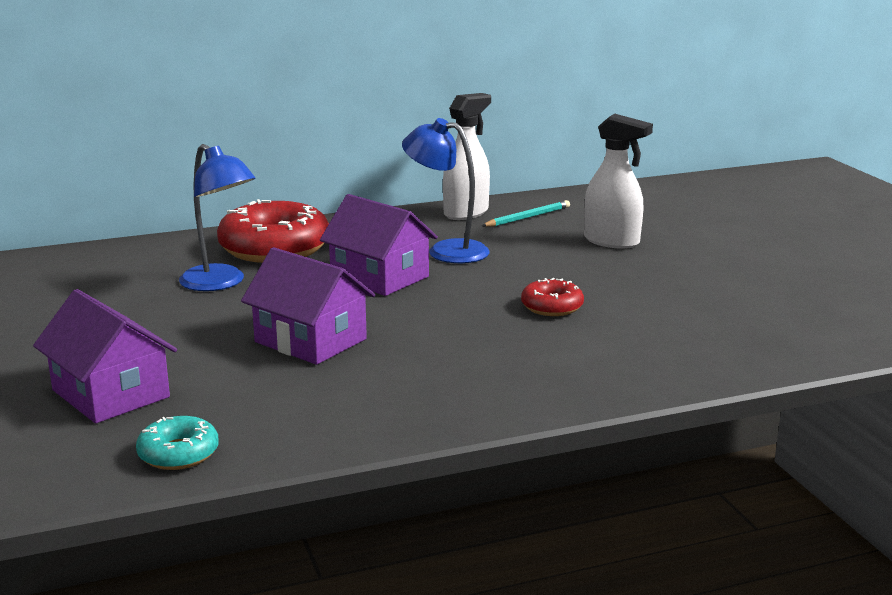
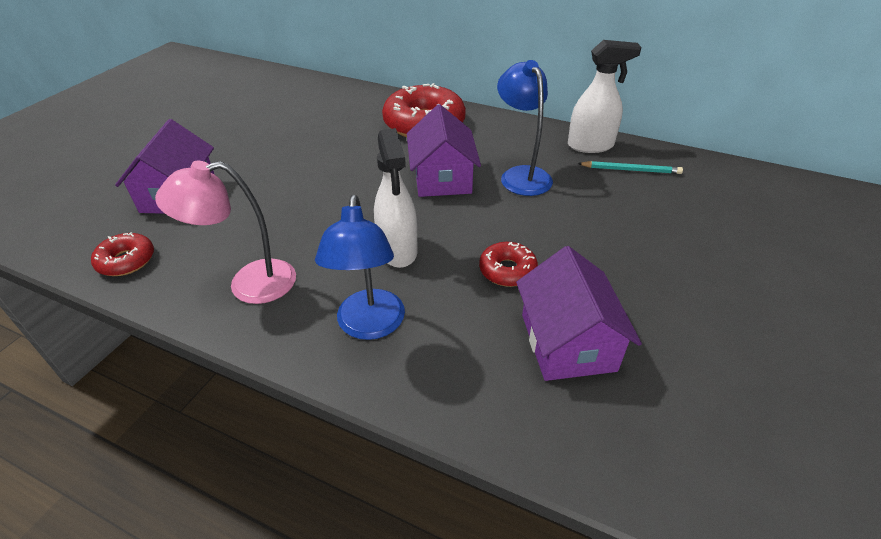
camera: 45 degrees right, 20 degrees up
(178, 454) = (126, 261): turquoise donut -> red donut
(220, 283) = (353, 138): blue lamp -> blue lamp (369, 326)
(310, 340) = (320, 211): purple house -> purple house (567, 342)
(353, 406) = (249, 284): none -> pink lamp
(612, 241) = (663, 227): white spray bottle -> white spray bottle (398, 250)

